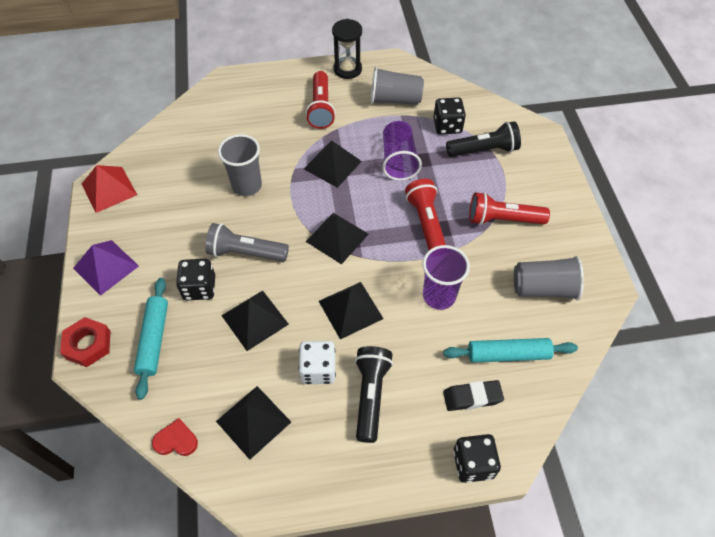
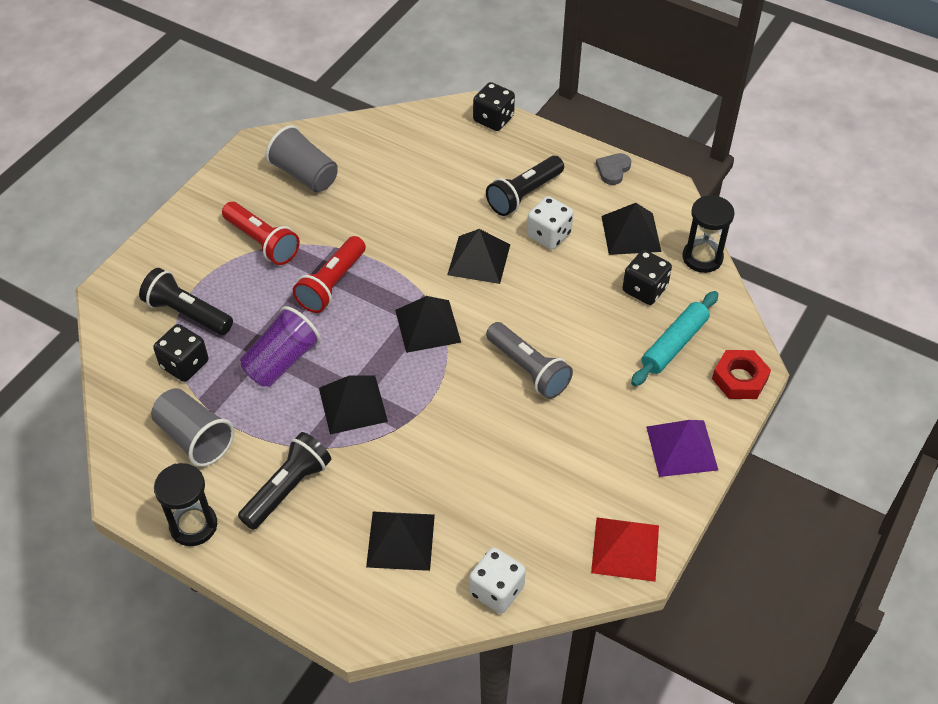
camera: 140 degrees left, 5 degrees down
(169, 131) = (496, 590): none -> white dice
(176, 440) = (702, 258): red heart -> black hourglass
(199, 288) = (599, 364): black dice -> black dice (644, 289)
(247, 185) = (465, 443): grey cup -> none
(255, 319) = (569, 304): black pyramid -> black pyramid (400, 540)
(319, 485) = (613, 170): none -> grey heart
(321, 108) = (288, 488): red flashlight -> black flashlight
(439, 296) = (394, 222): purple cup -> none
(472, 397) = (450, 149): black eraser -> none
(508, 354) = (391, 155): turquoise rolling pin -> none

